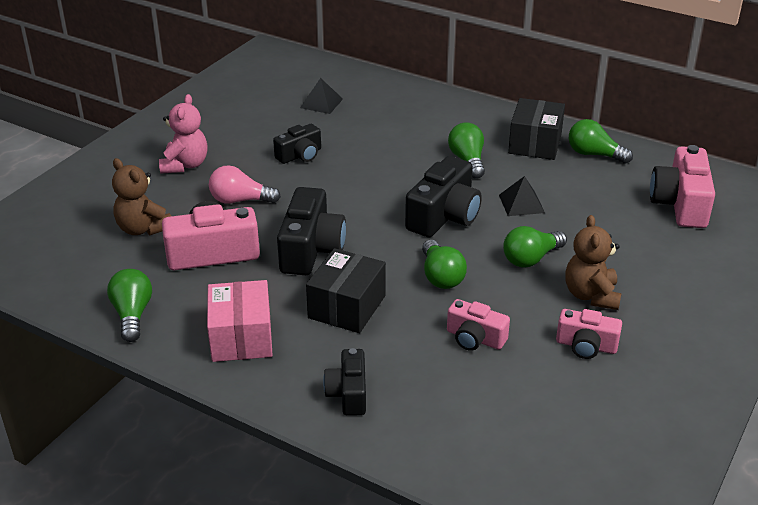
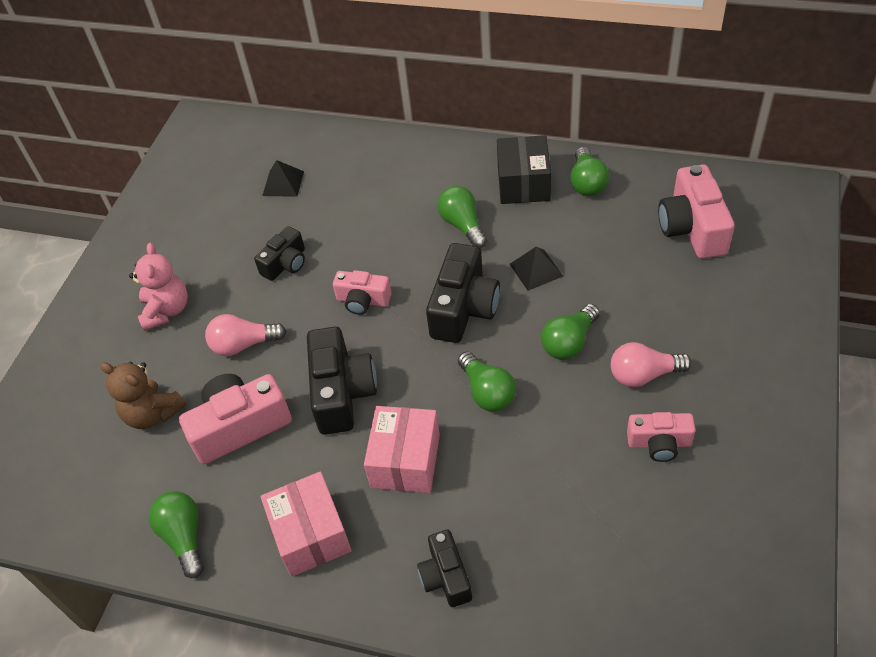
camera: 10 degrees left, 15 degrees up
(347, 307) = (405, 461): black box -> pink box
(475, 338) = (548, 465): pink camera -> pink camera (363, 300)
(591, 295) = (643, 375): brown teddy bear -> pink light bulb
(594, 154) = (587, 183): green light bulb -> green light bulb turned 105 degrees counterclockwise

